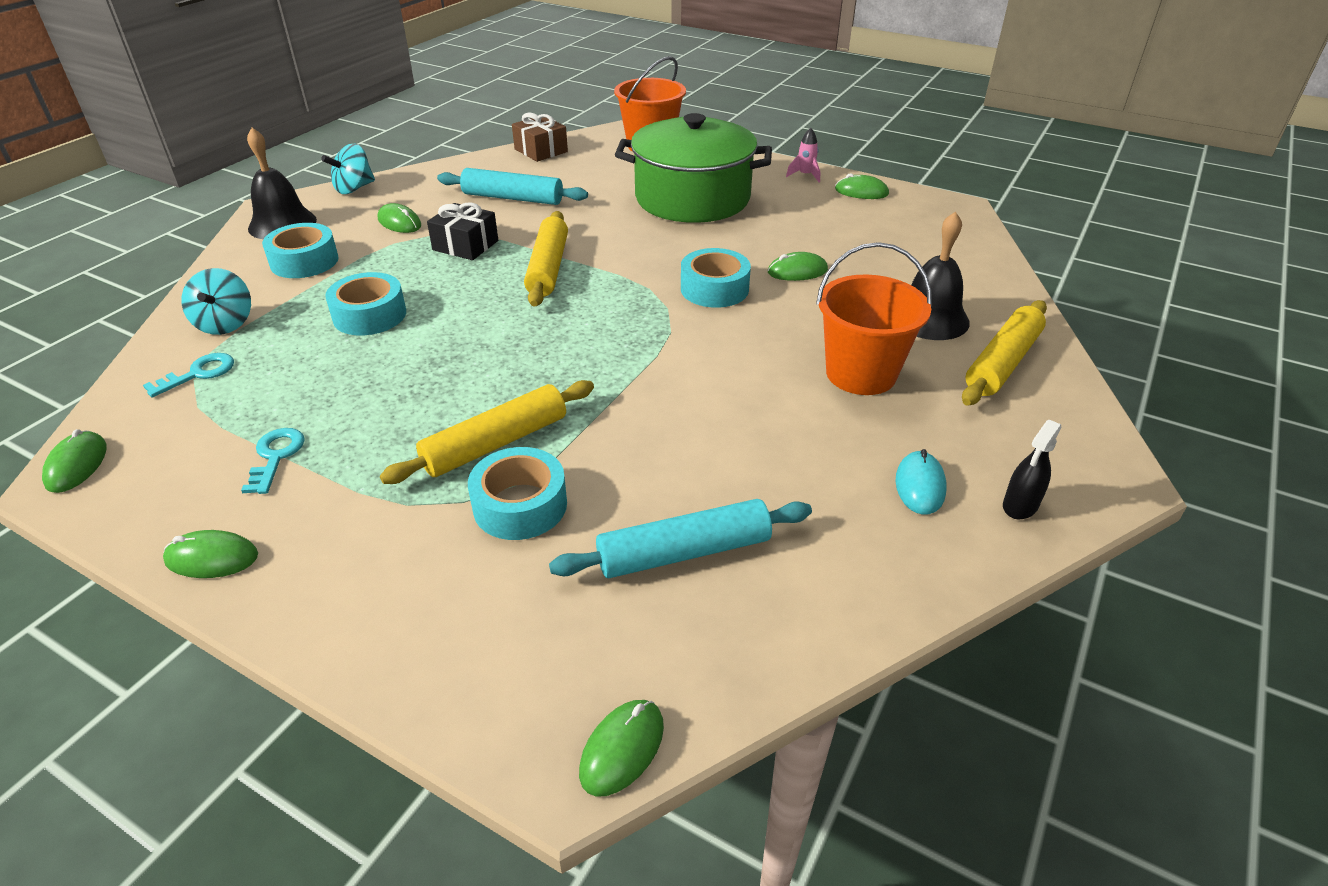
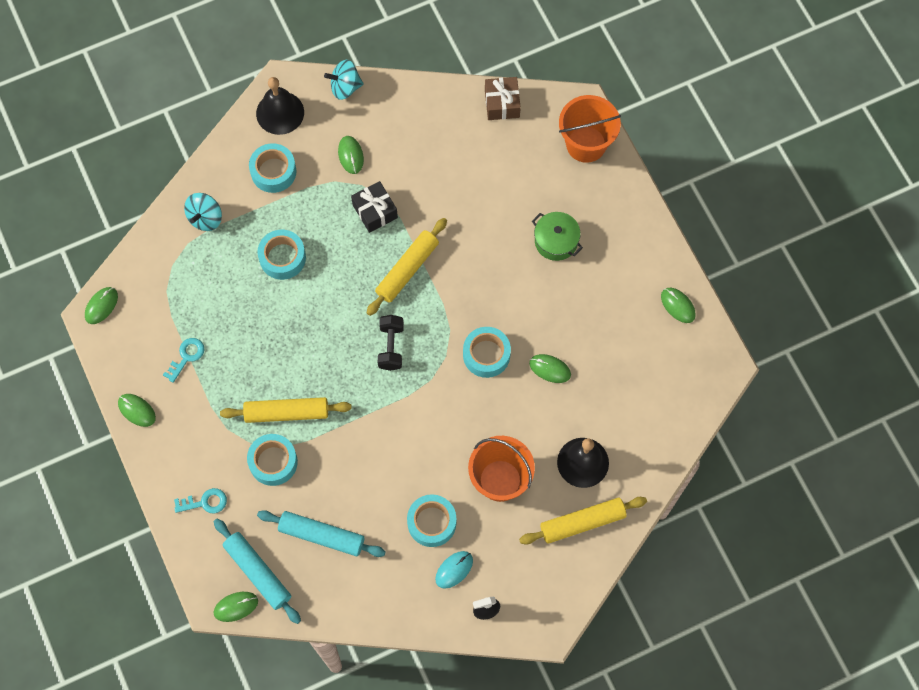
camera: 35 degrees right, 30 degrees up
(198, 374) = (176, 261): turquoise key -> turquoise key (205, 502)
(512, 198) = (439, 166): turquoise rolling pin -> turquoise rolling pin (257, 572)
(590, 327) = (391, 347): none -> black dumbbell
(692, 198) = (556, 241): green pot -> green pot, size x0.47
(805, 175) = (659, 259): pink rocket -> none
(828, 453) = (432, 522): none -> turquoise tape

